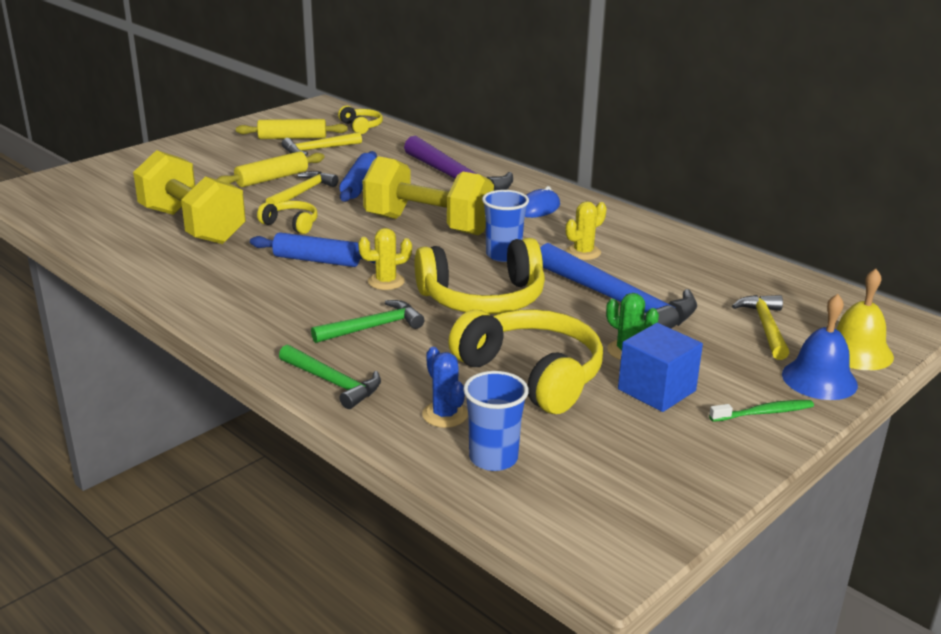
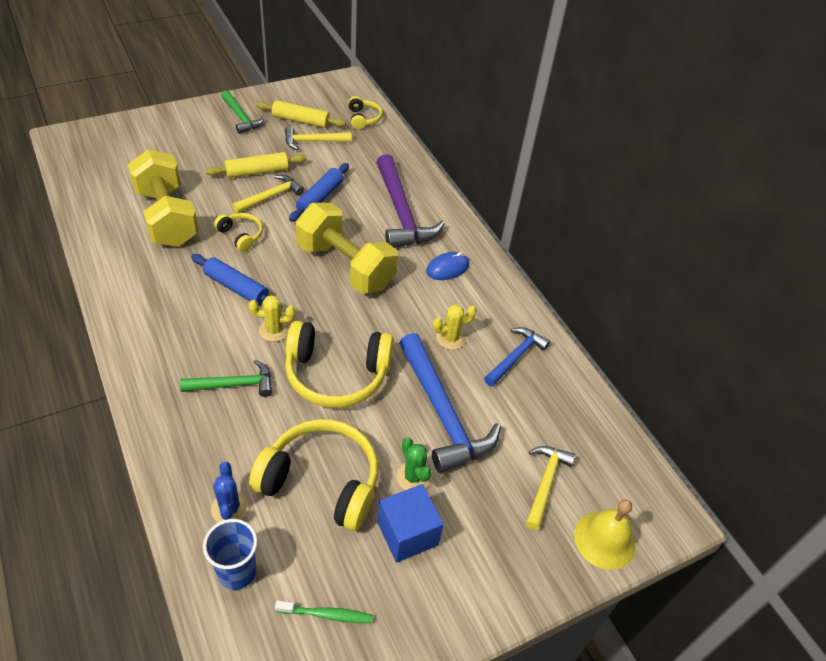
camera: 15 degrees right, 20 degrees up
(333, 383) = (169, 442): green hammer -> green hammer (241, 117)
(503, 255) = (384, 323): blue cup -> none
(532, 374) = (321, 481): yellow headphones -> yellow headphones turned 45 degrees counterclockwise
(660, 252) = (515, 356): none -> blue hammer
(764, 413) = (477, 591): green toothbrush -> green toothbrush (327, 614)
(819, 379) = (549, 565): blue bell -> none

